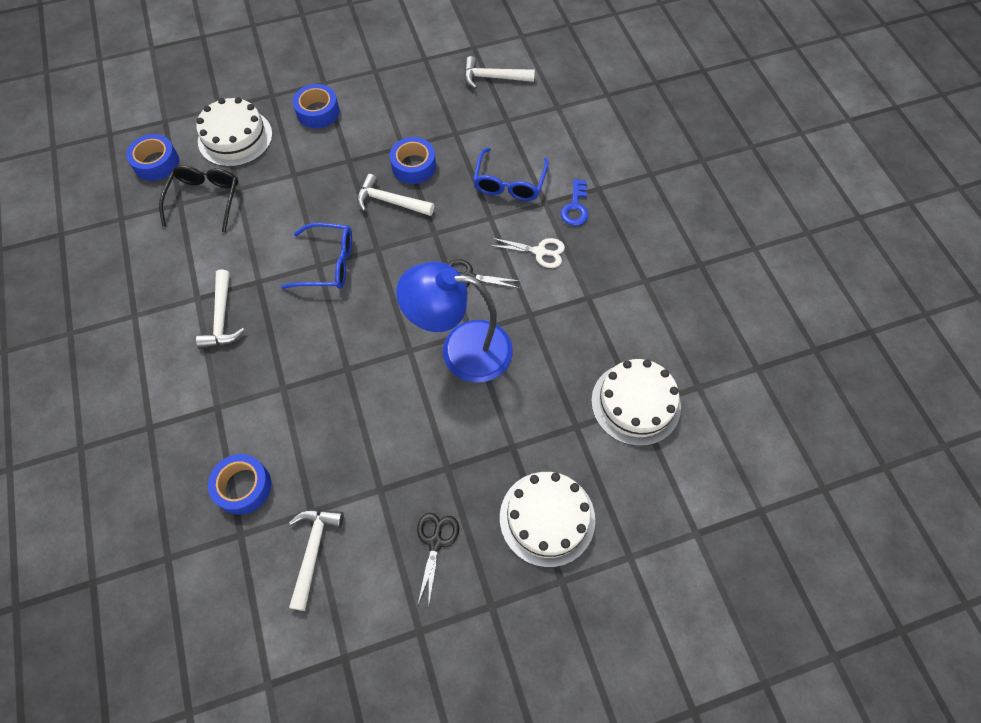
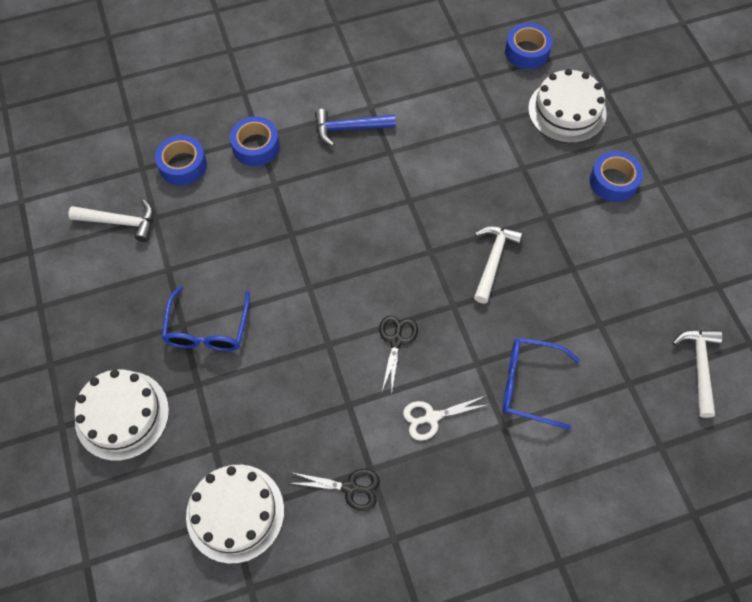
camera: 90 degrees right, 0 degrees up
(205, 200) = (484, 97): black glasses -> none
(222, 317) = (349, 128): white hammer -> blue hammer
(327, 263) = (411, 207): blue glasses -> blue glasses (207, 328)
(413, 166) = (545, 281): blue tape -> blue tape (256, 146)
(435, 542) = (113, 317): black scissors -> black scissors (350, 488)
(461, 350) = (308, 335): blue lamp -> none
(540, 252) = (431, 417): white scissors -> white scissors turned 60 degrees clockwise
(575, 207) = (498, 461): blue key -> none

